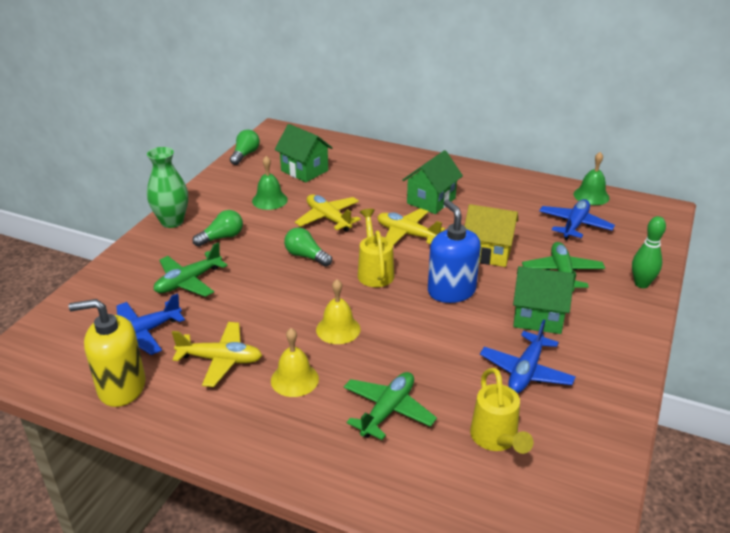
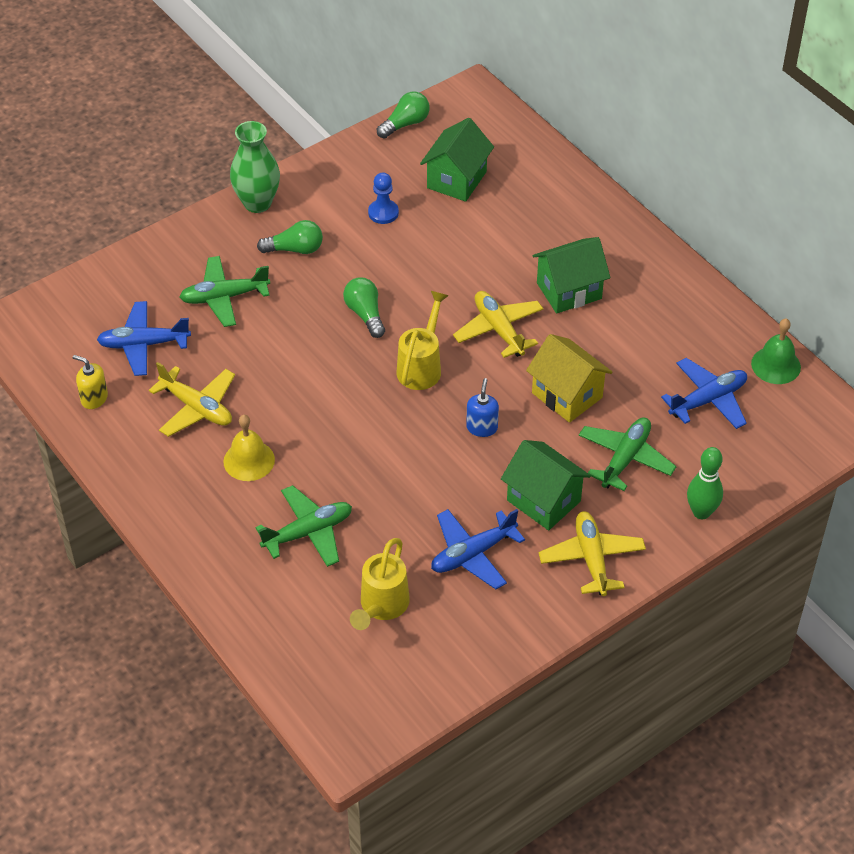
camera: 30 degrees right, 15 degrees up
(121, 387) = (94, 398): yellow soap dispenser -> yellow soap dispenser, size x0.52
(269, 200) = (383, 213): green bell -> blue pawn
(304, 170) = (456, 180): green house -> green house turned 45 degrees clockwise
(328, 218) = (429, 269): yellow plane -> yellow plane (591, 559)
(338, 329) = (330, 422): yellow bell -> none
(451, 291) = (482, 427): blue soap dispenser -> blue soap dispenser, size x0.52

